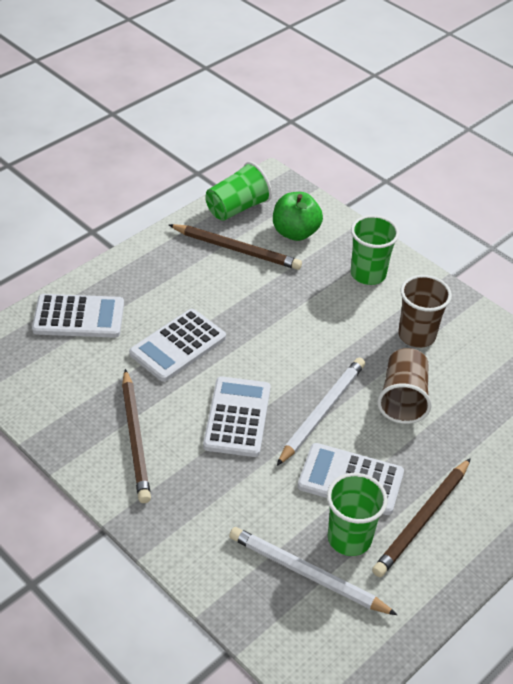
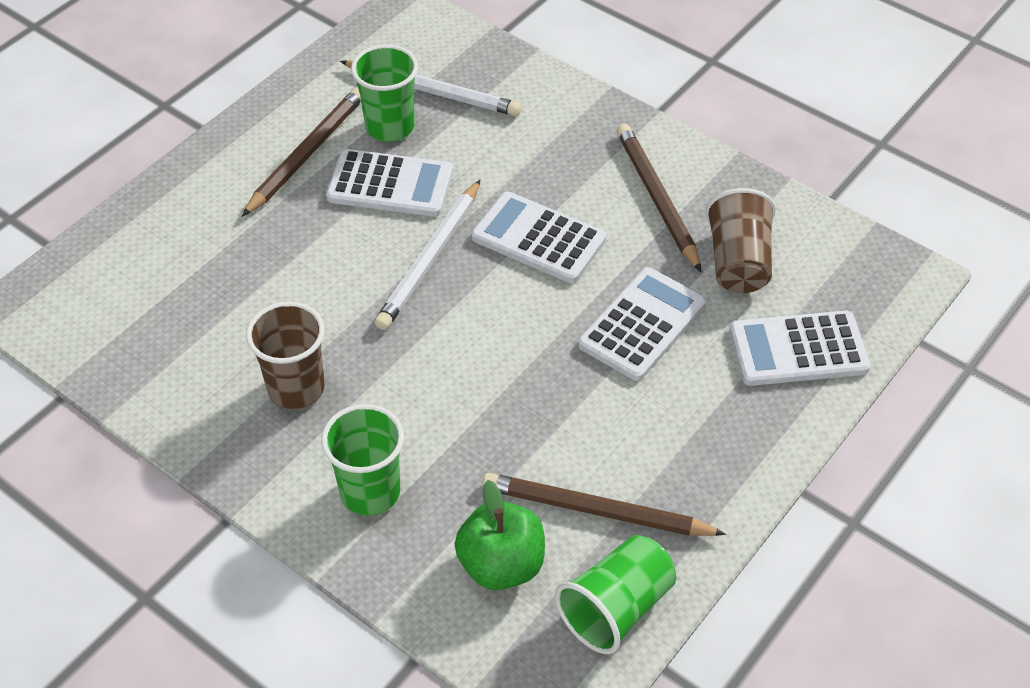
camera: 175 degrees right, 5 degrees up
(237, 417) = (538, 238): white calculator -> white calculator turned 120 degrees clockwise
(403, 399) = (322, 290): brown cup -> brown cup (738, 262)

